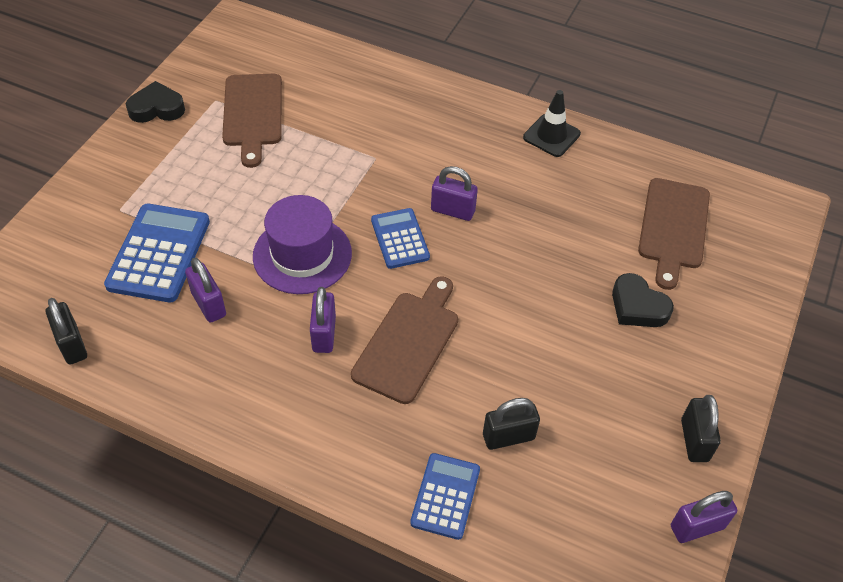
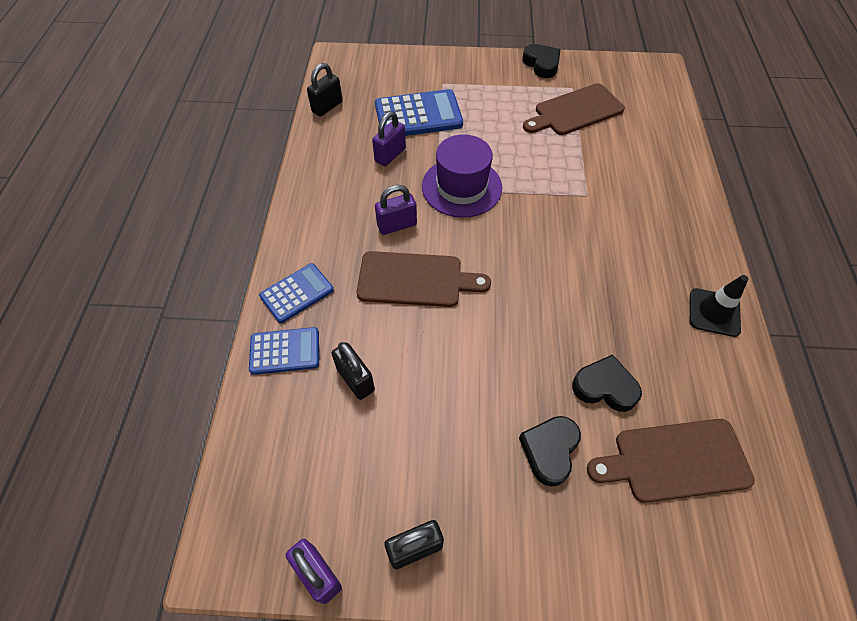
camera: 70 degrees right, 5 degrees up
(400, 239) = (514, 239): blue calculator -> blue calculator (297, 293)
(452, 211) = (567, 265): purple padlock -> none
(593, 242) = (604, 387): none -> black heart

